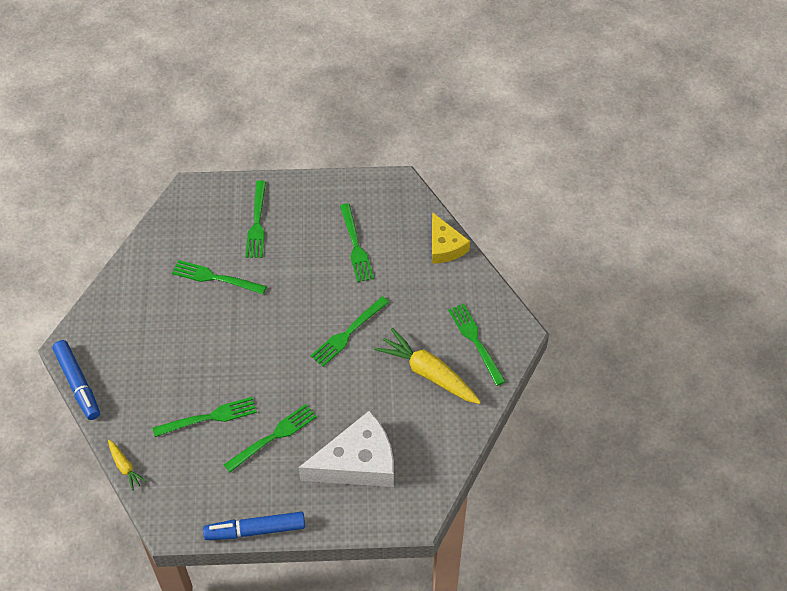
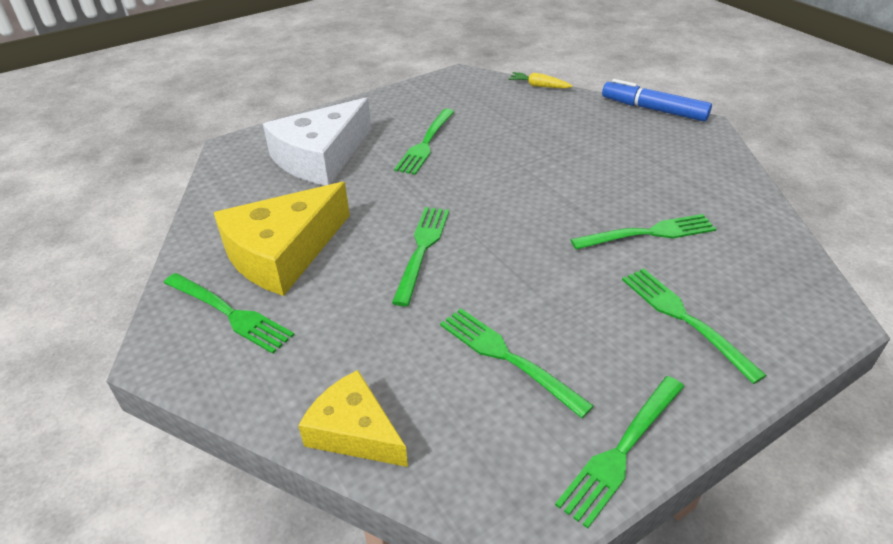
camera: 150 degrees right, 15 degrees down
(209, 417) = (504, 133): green fork -> green fork (622, 450)
(255, 530) = (385, 94): blue marker -> none
(428, 373) = (283, 253): yellow carrot -> yellow cheese

